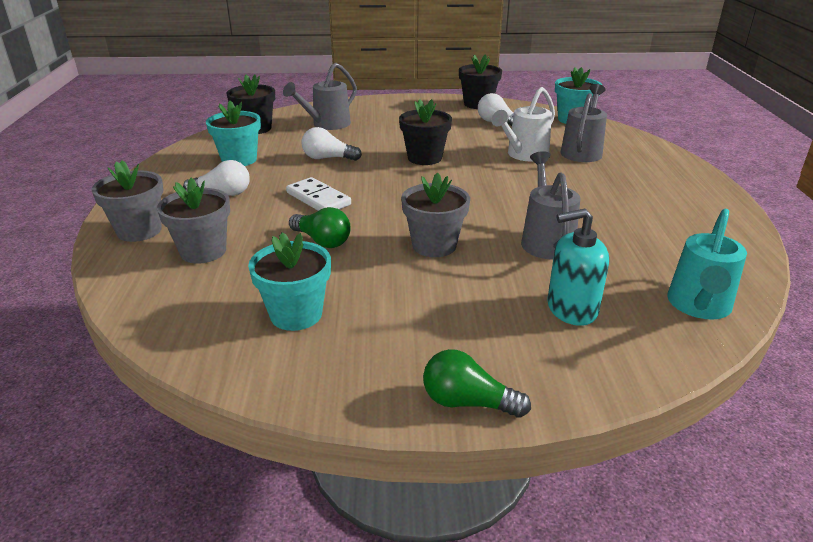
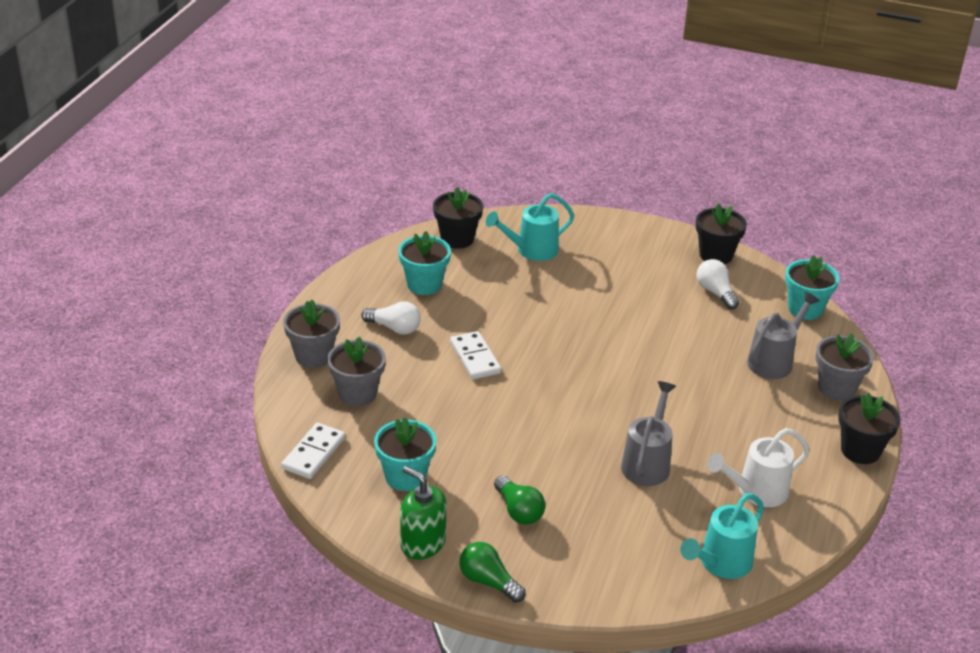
camera: 20 degrees right, 5 degrees up
(168, 319) = (314, 453): none -> white domino
(322, 241) = (456, 409): green light bulb -> green light bulb (519, 511)
(326, 125) = (531, 250): grey watering can -> turquoise watering can
(328, 158) = (509, 304): white light bulb -> none
(356, 381) = (422, 543): none -> green soap dispenser
(424, 158) = (603, 328): black flower pot -> black flower pot (860, 450)
(434, 245) = (547, 441): grey flower pot -> grey flower pot (836, 388)
(523, 155) = (707, 351): white watering can -> white watering can (755, 492)
(571, 309) = (616, 535): turquoise soap dispenser -> none

